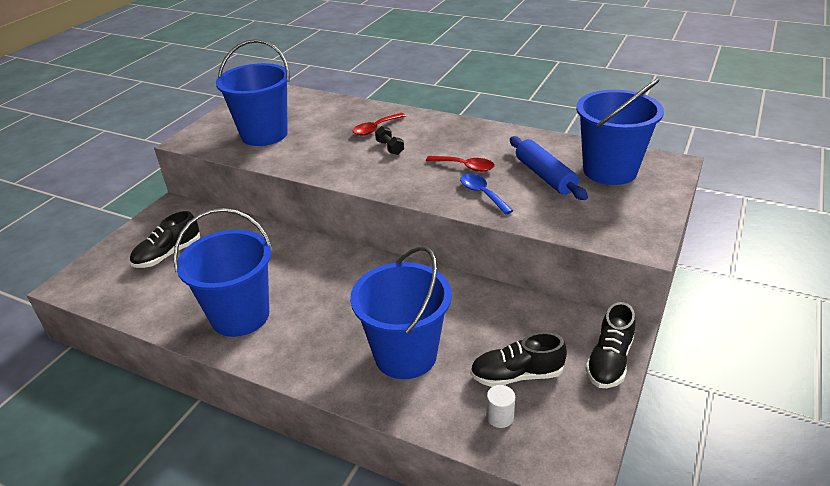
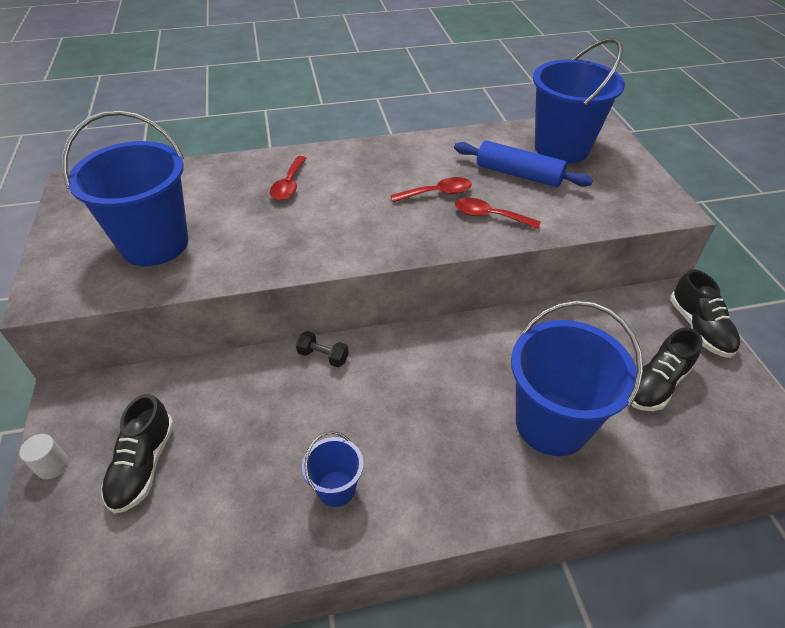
camera: 40 degrees left, 10 degrees up
(240, 316) = (336, 488): blue bucket -> blue bucket, size x0.49
(390, 148) = (334, 202): black dumbbell -> black dumbbell (323, 356)
(482, 194) = (489, 216): blue spoon -> red spoon
(500, 417) = (690, 433): white cylinder -> white cylinder (52, 465)

